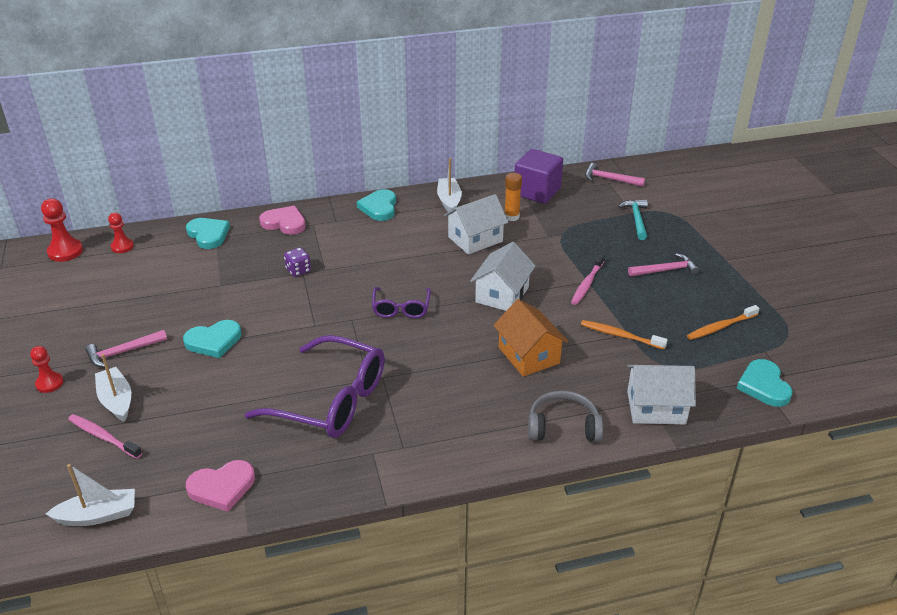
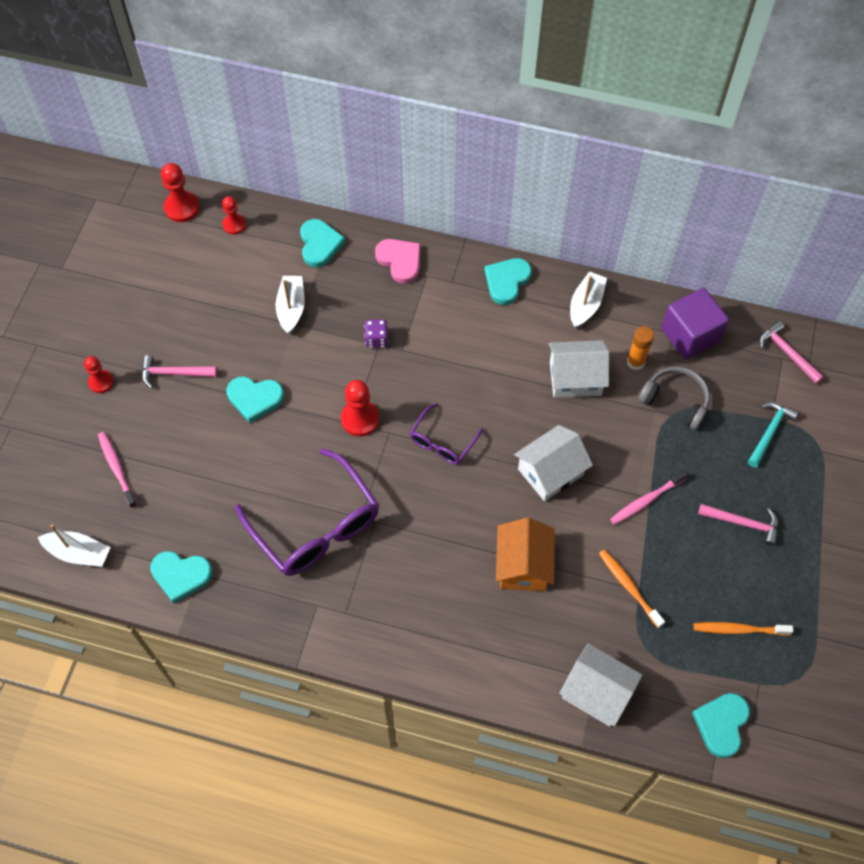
camera: 30 degrees right, 25 degrees up
(116, 400) = (144, 431): white boat -> white boat (291, 308)
(222, 487) = (181, 575): pink heart -> turquoise heart
(320, 320) = (360, 419): none -> red pawn
(563, 426) = (496, 666): grey headphones -> grey headphones (675, 401)

